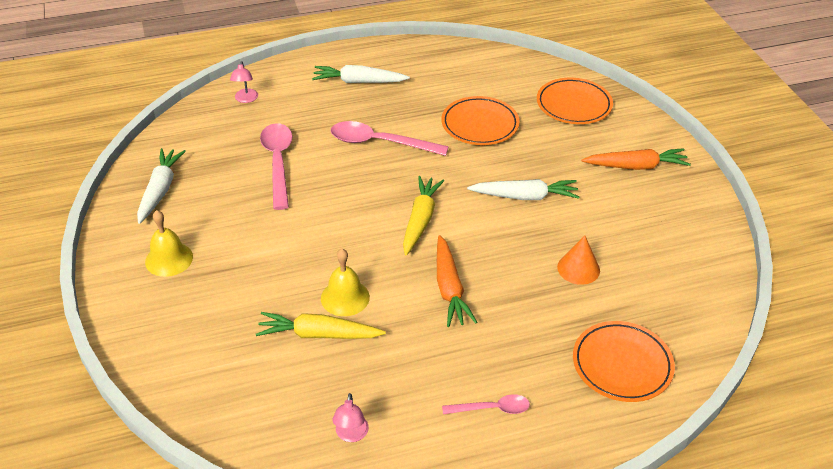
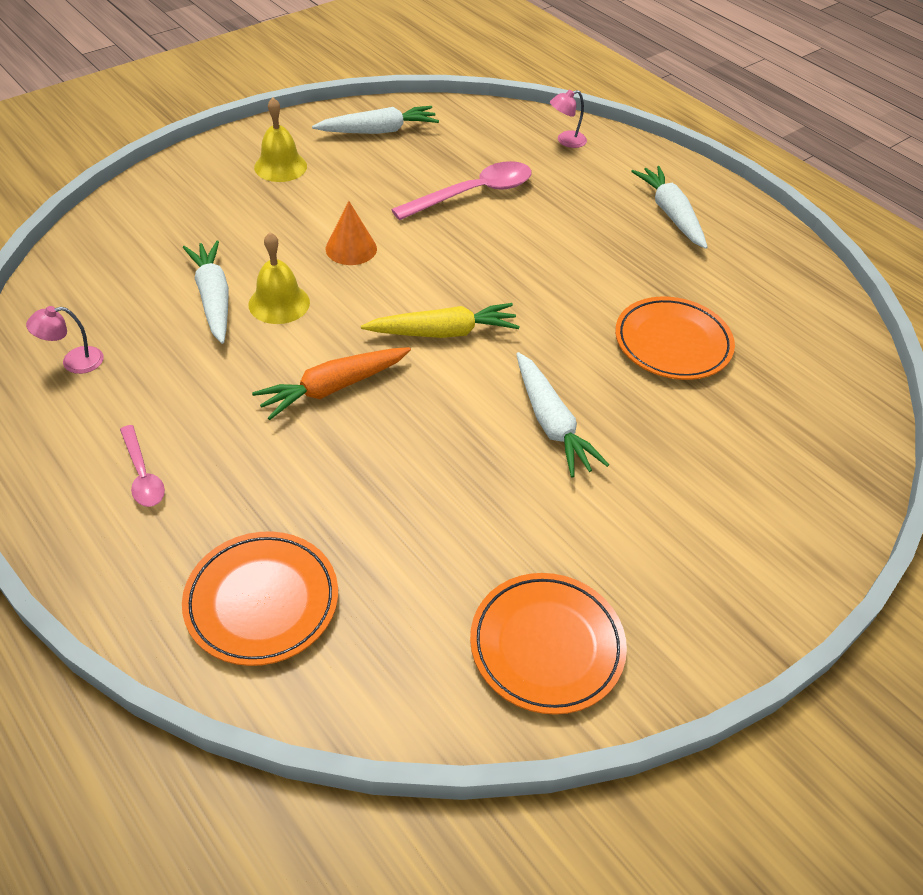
camera: 65 degrees right, 5 degrees up
(318, 334) = (213, 298): yellow carrot -> white carrot
(380, 143) = (566, 262): pink spoon -> none
(574, 105) = (802, 436): orange plate -> orange plate (546, 646)
(578, 268) = (434, 513): orange cone -> orange cone (351, 248)
(636, 166) = (709, 543): orange carrot -> none

